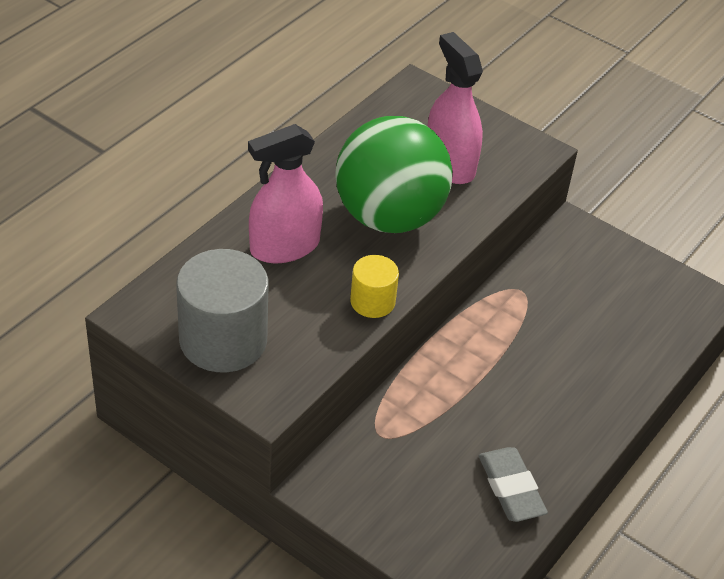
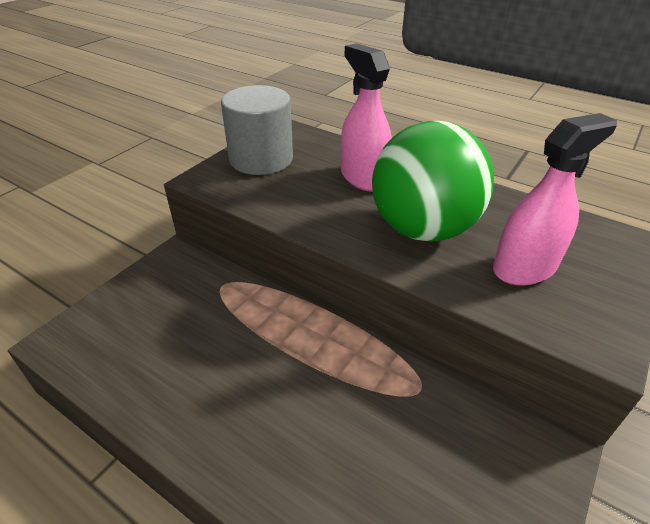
camera: 90 degrees right, 5 degrees down
(372, 301) = (309, 223): yellow cylinder -> none
(511, 488) = (151, 376): grey eraser -> none

